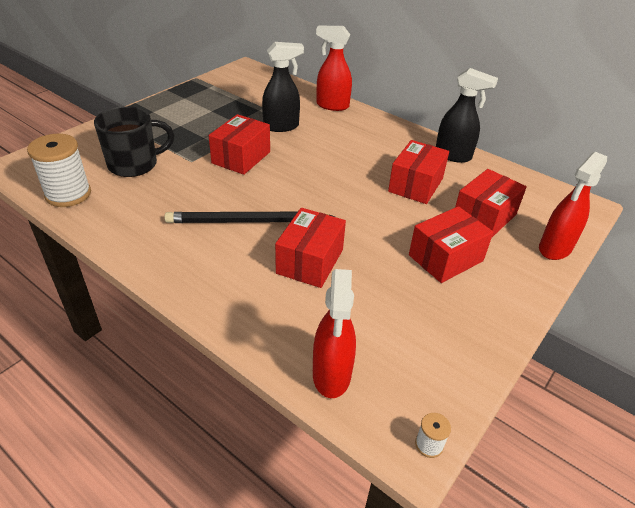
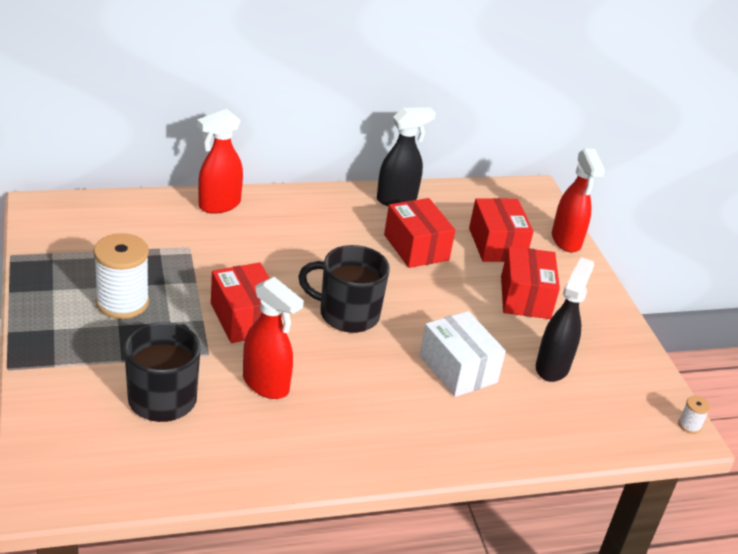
camera: 55 degrees left, 5 degrees down
(68, 194) = (167, 474): white spool -> white spool (122, 303)
(247, 221) = (362, 373): black pencil -> none
(281, 126) = (217, 259): black spray bottle -> black spray bottle (552, 367)
(300, 190) = (347, 314): none -> black mug
(310, 261) = (458, 369): red box -> white box
(331, 375) = (595, 433): red spray bottle -> red spray bottle (266, 384)

